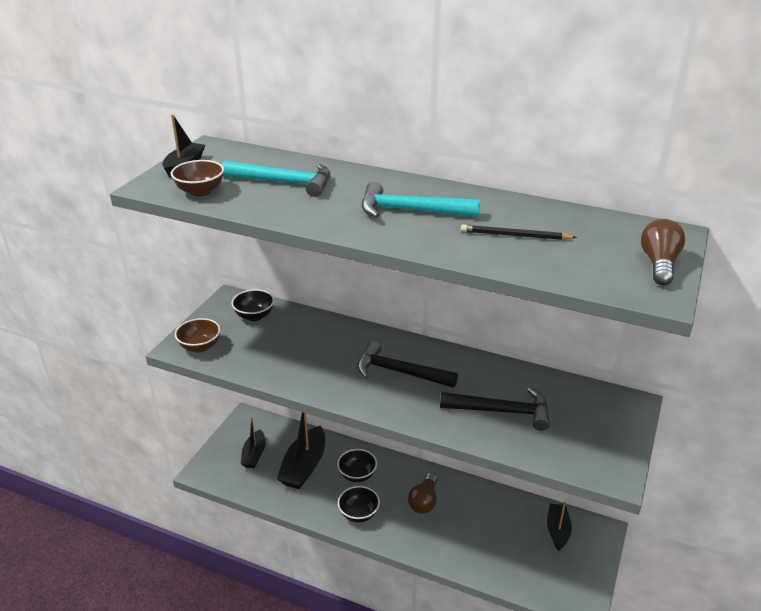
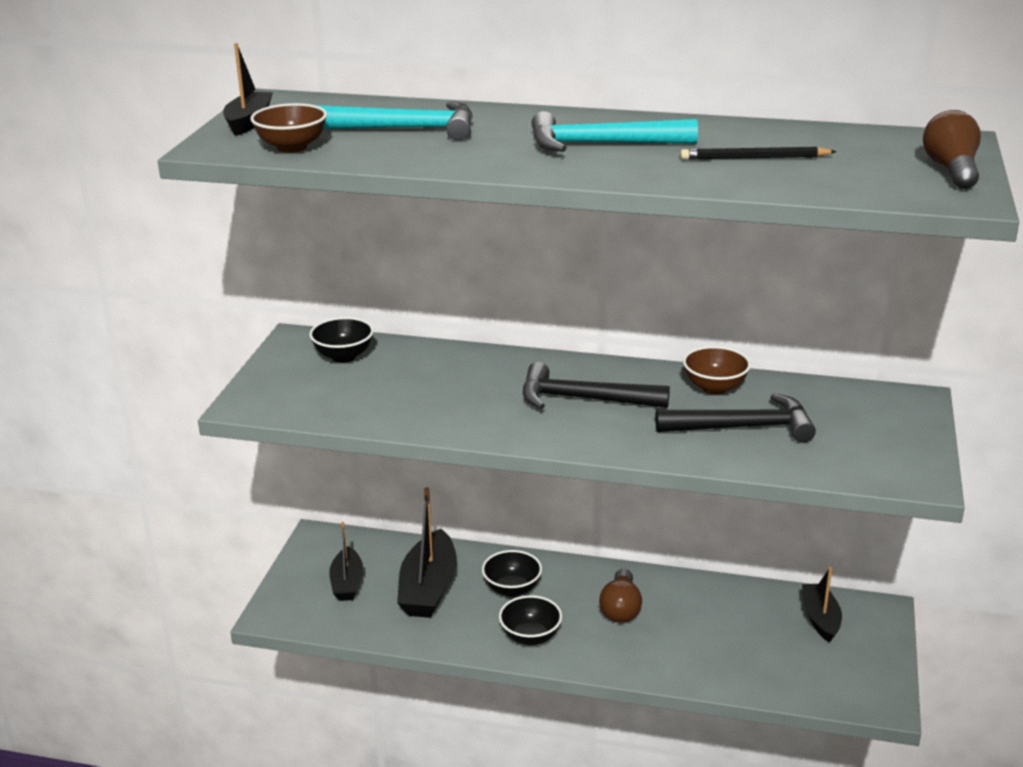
camera: 10 degrees left, 5 degrees down
(200, 347) = (277, 400): brown bowl -> brown bowl (714, 387)

